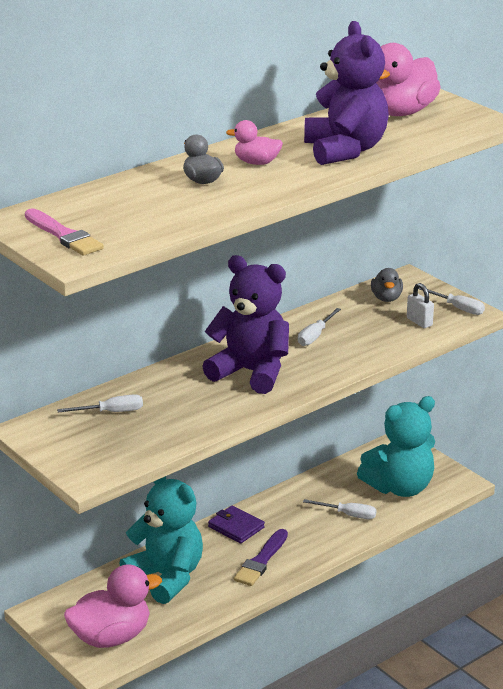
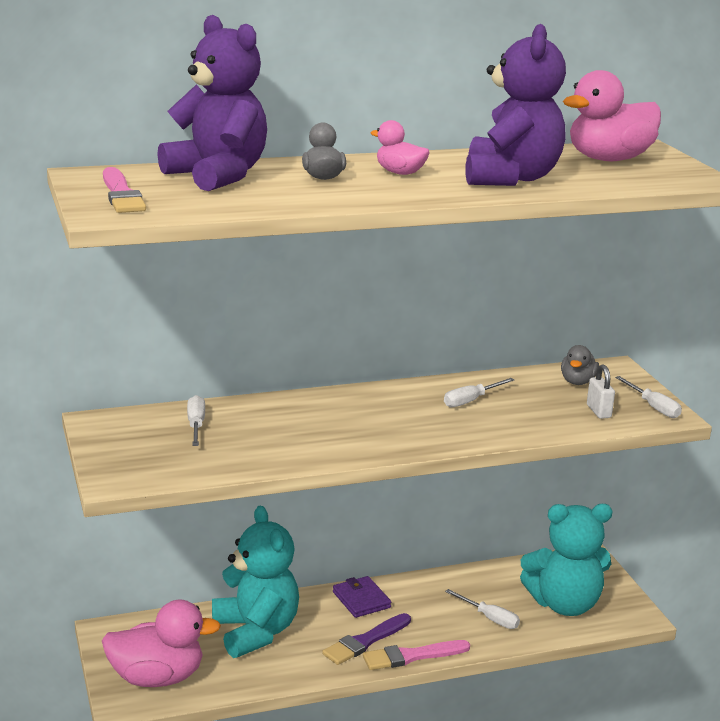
camera: 20 degrees right, 5 degrees down
(111, 412) = (196, 425): white screwdriver -> white screwdriver turned 105 degrees counterclockwise
(251, 372) = (373, 420): purple teddy bear -> purple teddy bear (218, 176)
(305, 562) = (412, 656): none -> pink brush

